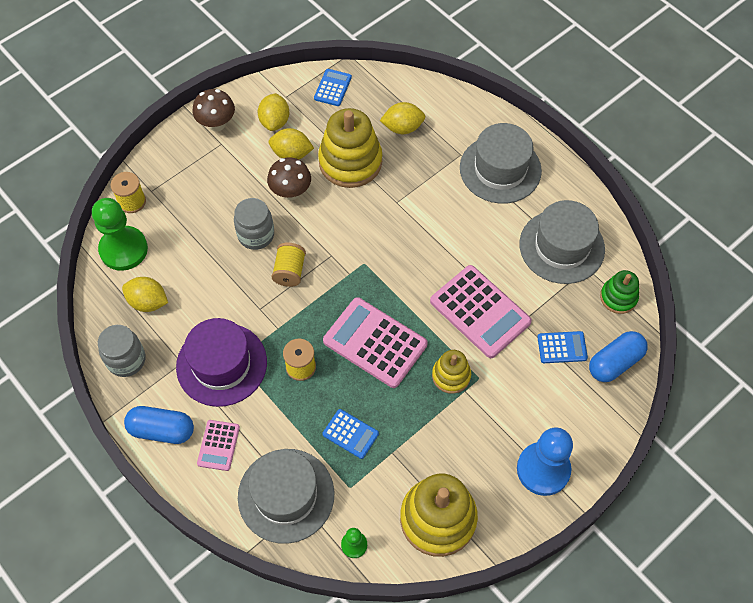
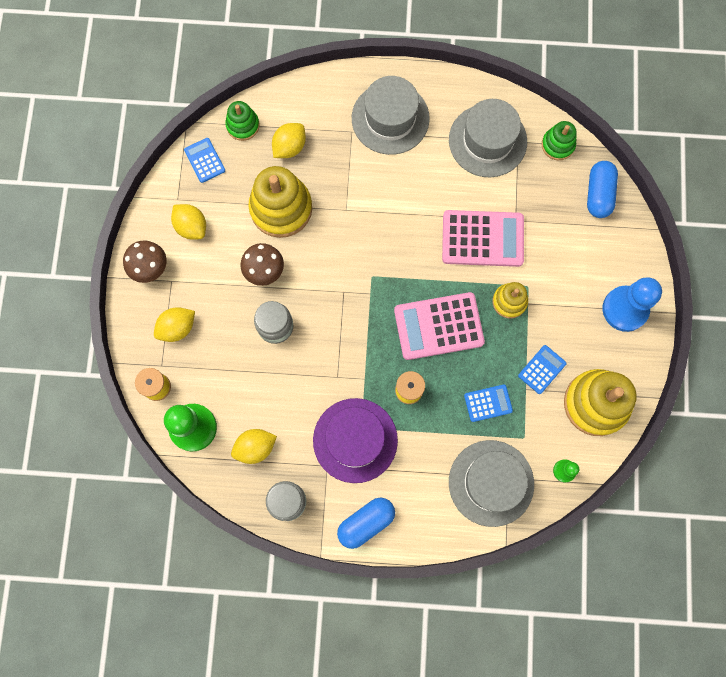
camera: 45 degrees left, 15 degrees up
(218, 445) = (414, 495): pink calculator -> none
(290, 271) = (328, 330): yellow spool -> none
(291, 154) = (232, 241): yellow lemon -> yellow lemon (177, 328)
(385, 87) = (243, 125): none -> green stacking toy
(562, 347) = (557, 215): blue calculator -> blue calculator (542, 369)

